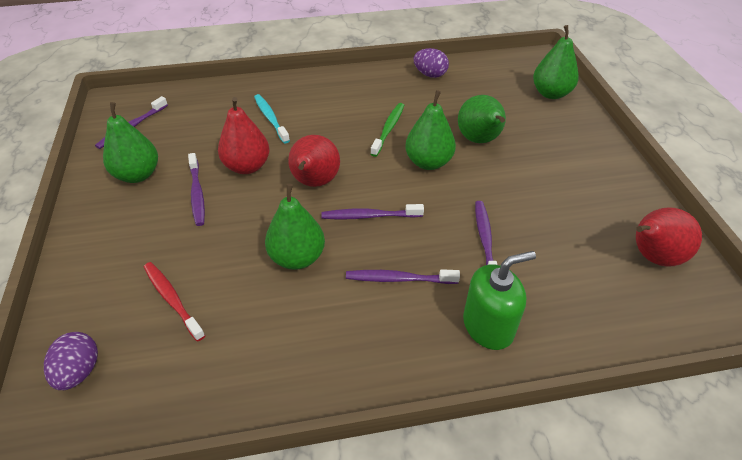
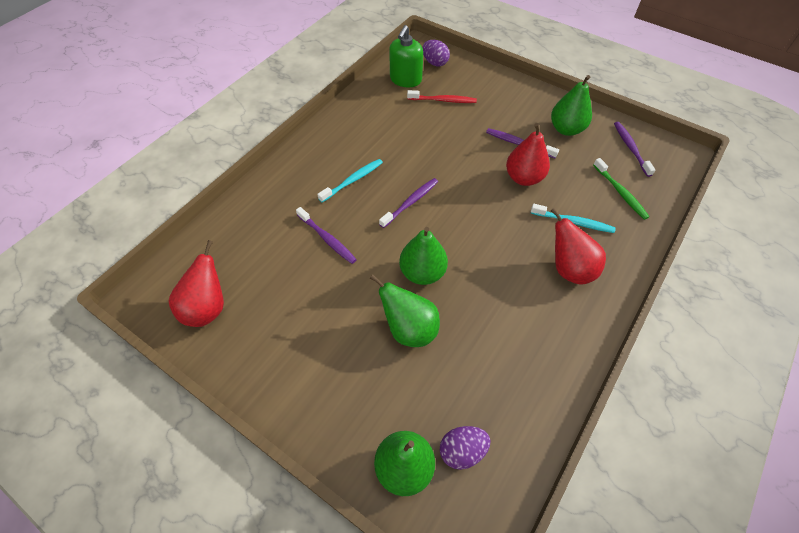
camera: 135 degrees right, 10 degrees up
(297, 258) = (417, 153): green pear -> none
(314, 183) = (470, 198): red pear -> red pear (569, 269)
(388, 129) = (487, 282): green toothbrush -> green toothbrush (620, 192)
(399, 279) = (353, 180): purple toothbrush -> turquoise toothbrush
(430, 74) = (541, 388): purple egg -> purple egg (462, 451)
(488, 326) = (284, 190): green soap dispenser -> green soap dispenser (405, 79)

